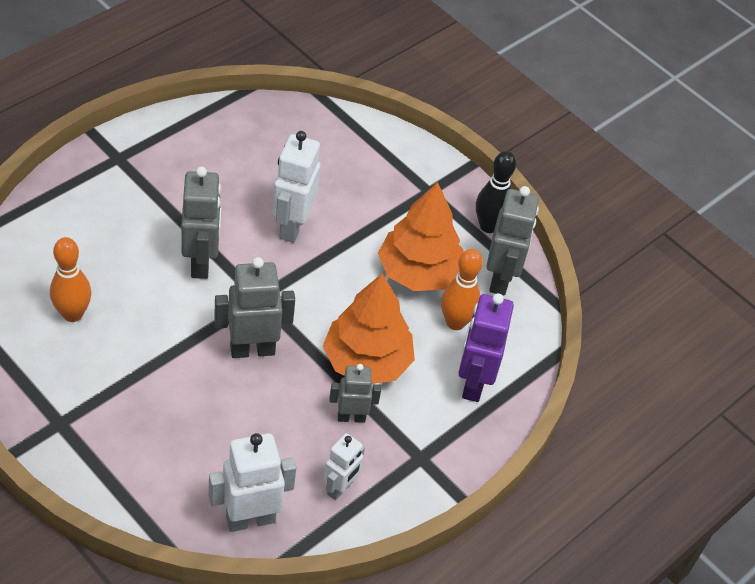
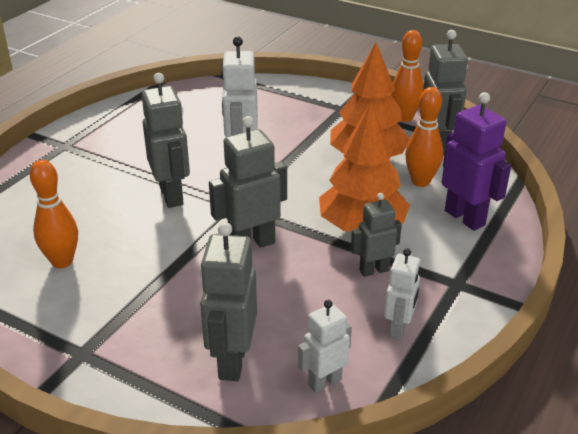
camera: 10 degrees left, 15 degrees down
(182, 473) = (232, 361): none -> grey robot
(250, 519) = (324, 382): white robot -> white robot, size x0.62
(473, 383) = (465, 218): purple robot -> purple robot turned 150 degrees clockwise
(488, 226) = (404, 117): black bowling pin -> orange bowling pin

